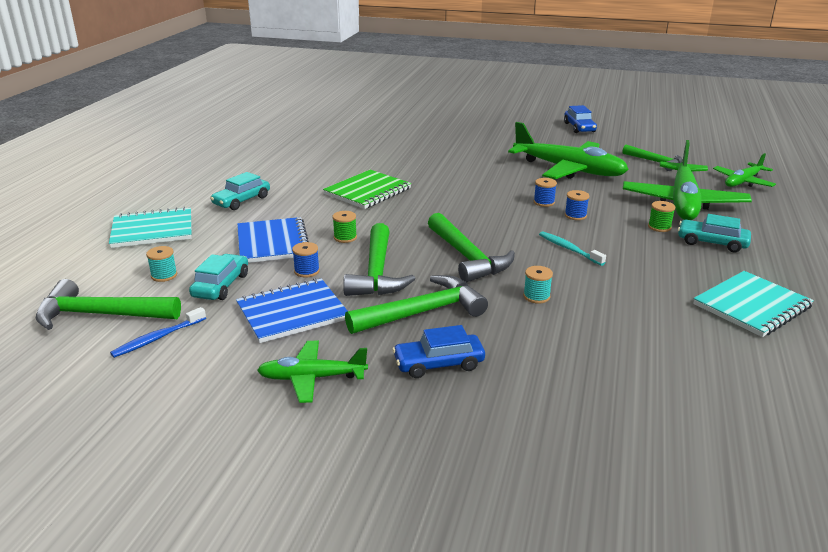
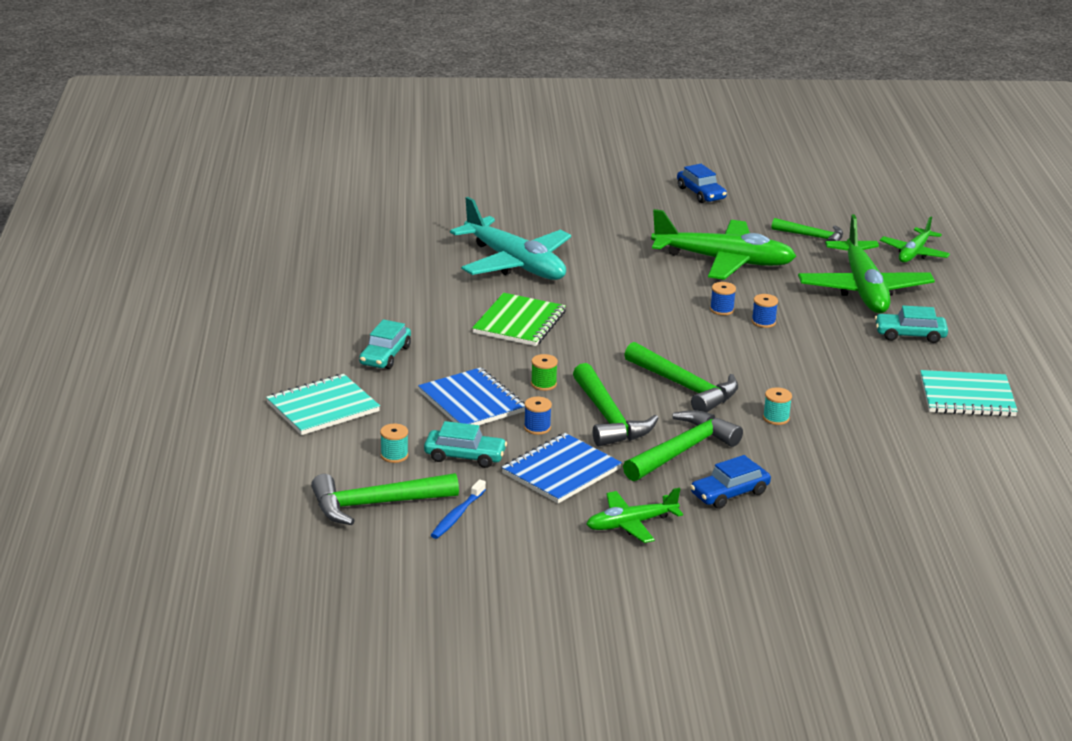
camera: 20 degrees left, 0 degrees up
(221, 285) = (465, 456): turquoise car -> turquoise car turned 105 degrees clockwise
(400, 154) = (515, 263): none -> turquoise plane
(569, 249) = (778, 363): turquoise toothbrush -> none
(659, 227) = (853, 324): green spool -> none
(752, 306) = (967, 397): turquoise notebook -> turquoise notebook turned 60 degrees clockwise

